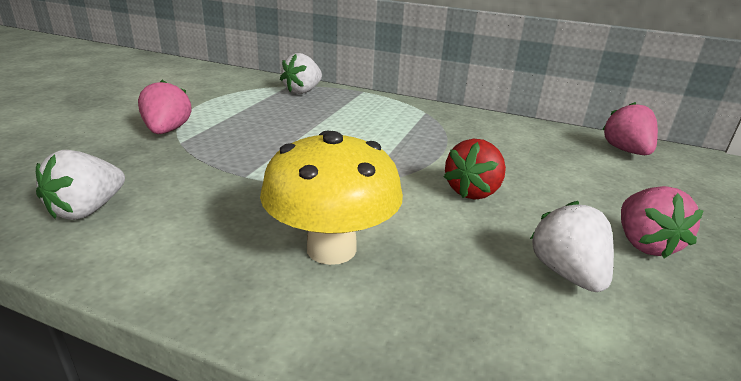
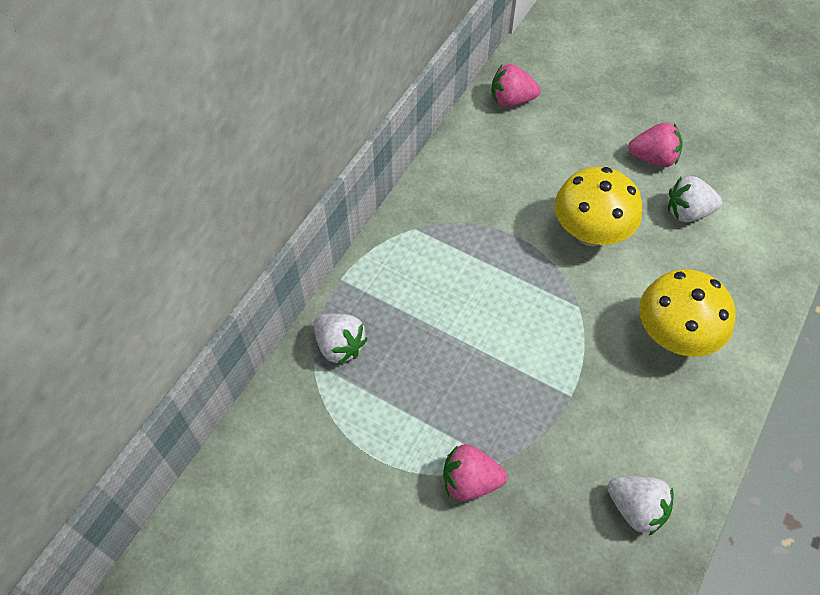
camera: 80 degrees left, 30 degrees up
(473, 191) = (590, 233): red strawberry -> yellow mushroom

